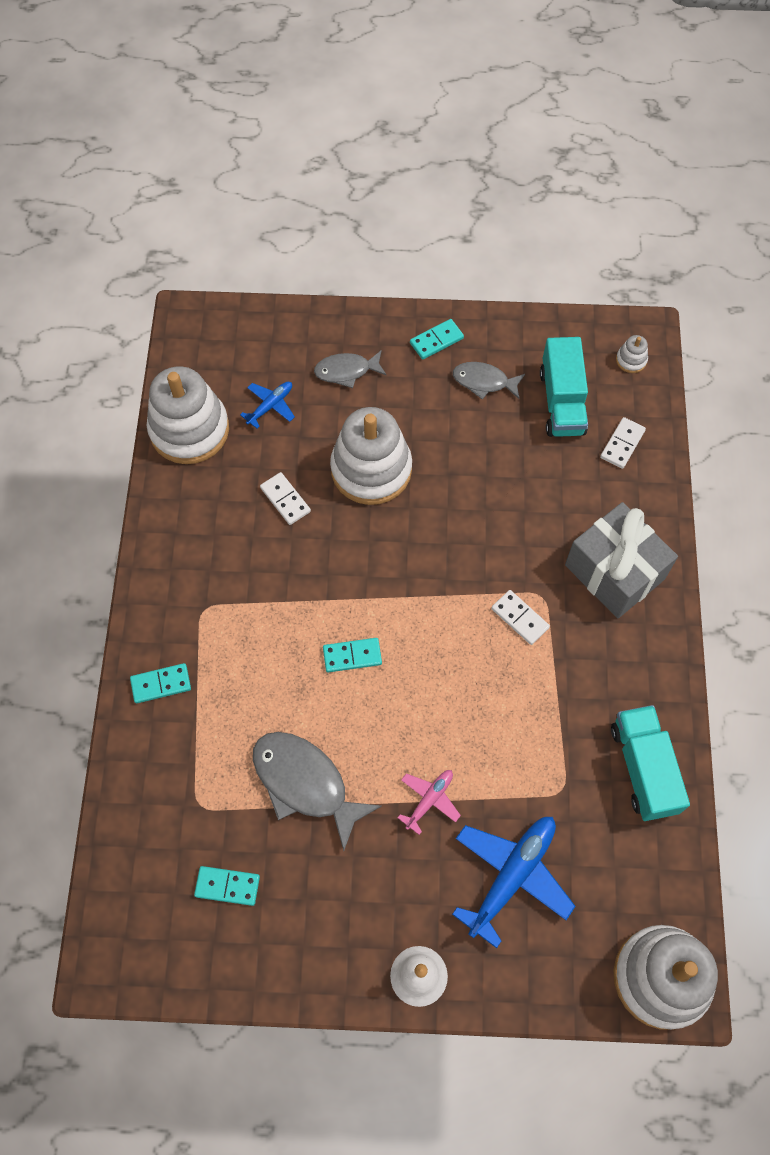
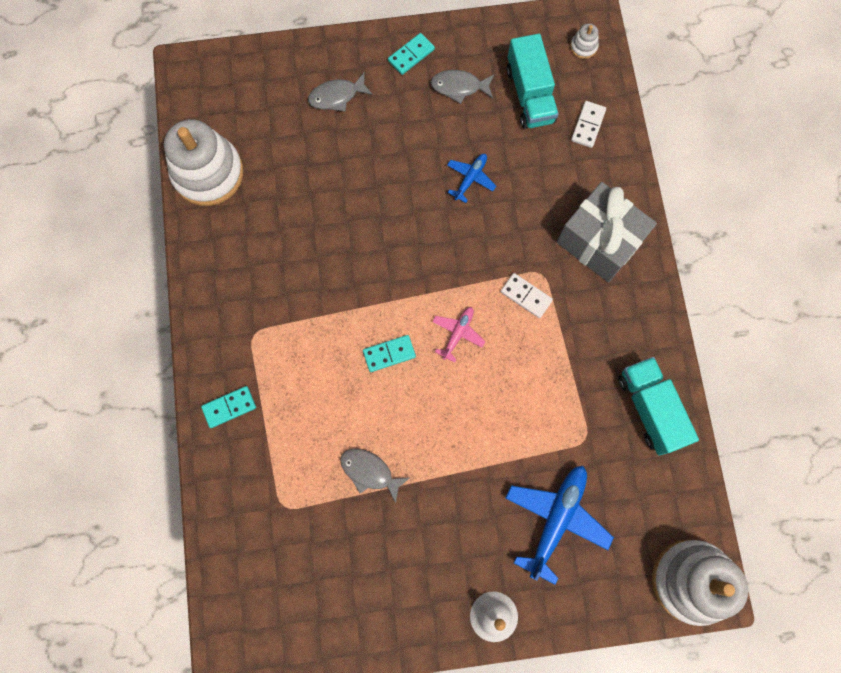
camera: 10 degrees left, 10 degrees up
(227, 886) = (321, 571): turquoise domino -> none
(270, 406) = (276, 139): blue plane -> blue plane (470, 178)
(285, 500) = (305, 223): white domino -> none
(305, 783) = (370, 472): grey fish -> grey fish, size x0.60
(371, 469) = (375, 183): white stacking toy -> none
(429, 800) = (477, 467): pink plane -> pink plane (458, 333)

